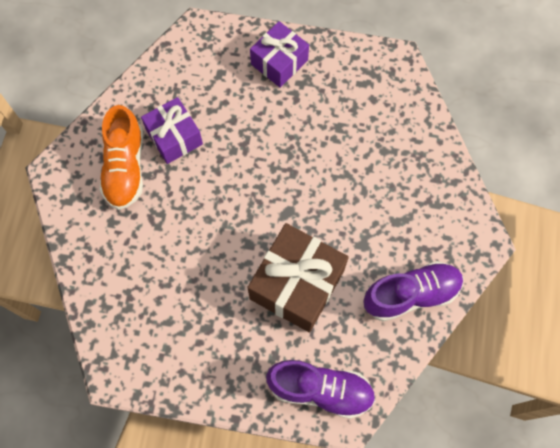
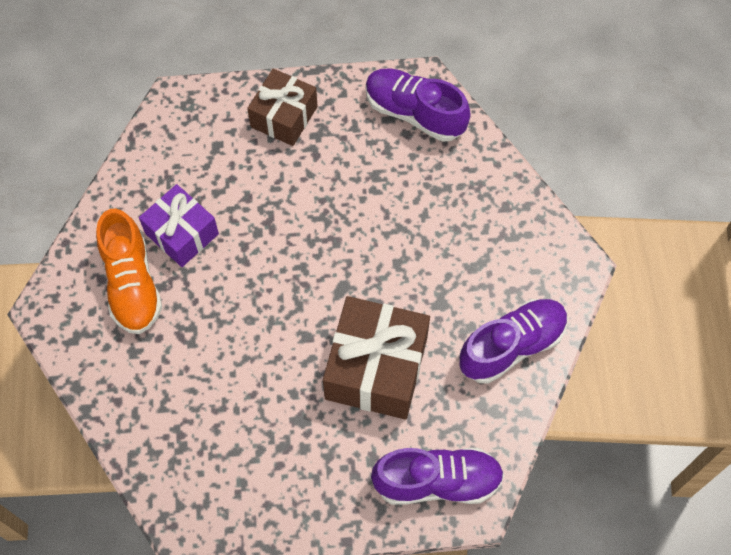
camera: 15 degrees left, 5 degrees down
(279, 62) = (284, 116): purple gift -> brown gift
(384, 84) = (415, 113): none -> purple shoe

